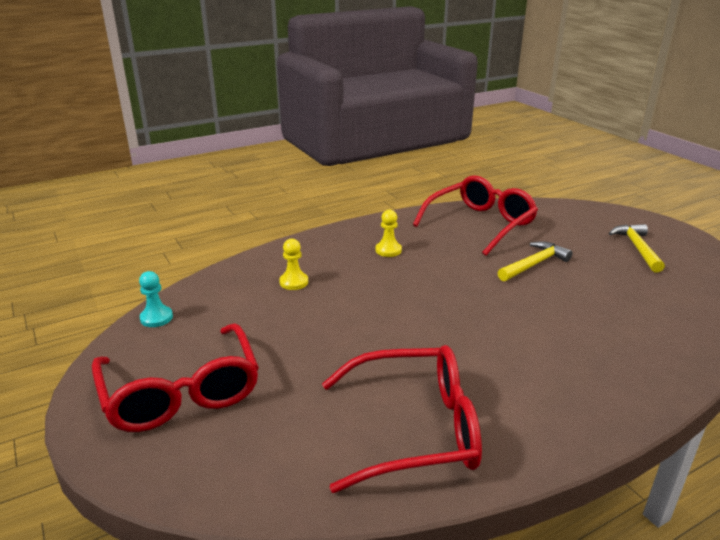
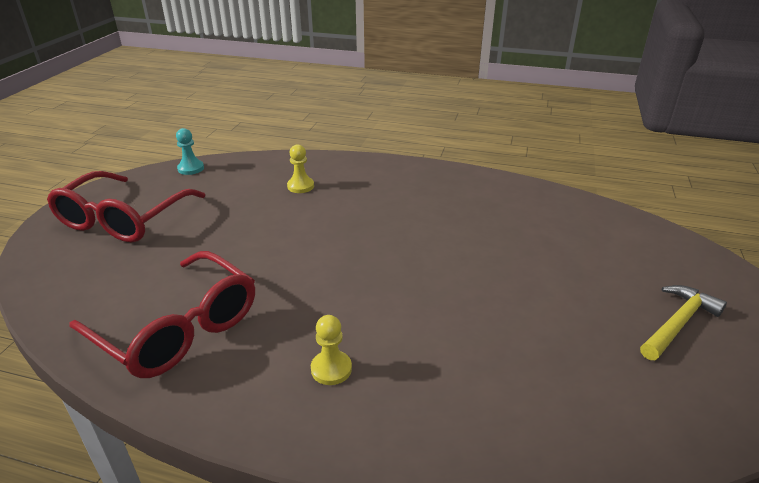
camera: 45 degrees right, 5 degrees up
(388, 250) = (409, 196): yellow pawn -> yellow pawn (331, 369)
(480, 224) = (537, 213): red glasses -> none
(534, 264) = (517, 273): yellow hammer -> none

